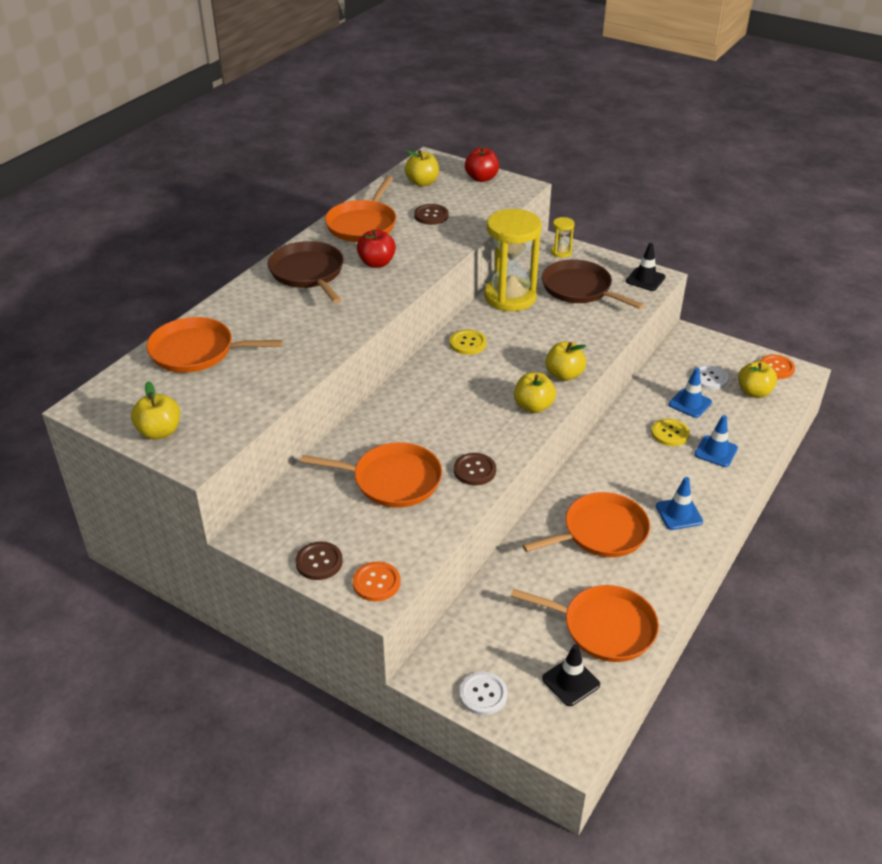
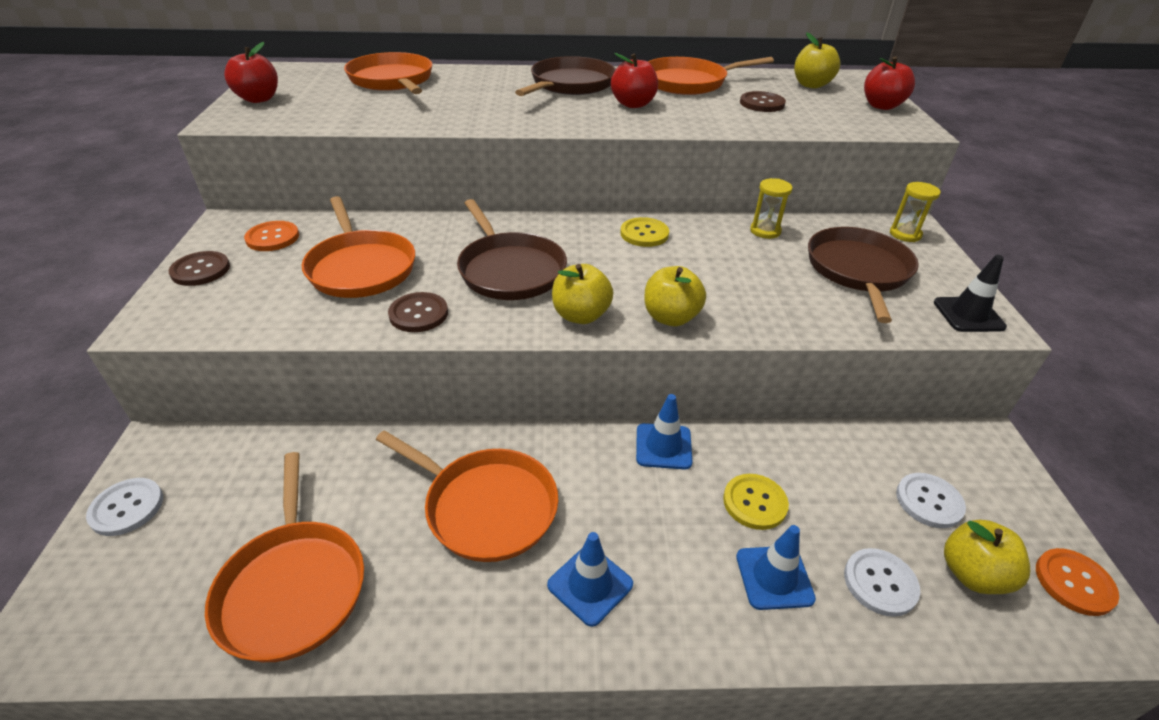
camera: 55 degrees right, 0 degrees up
(159, 432) = (258, 99): yellow apple -> red apple
(376, 582) = (178, 315): orange button -> orange button (272, 238)
(458, 415) = (509, 270): none -> brown pan
(510, 297) = (765, 231): yellow hourglass -> yellow hourglass, size x0.43
(570, 681) = (169, 591): black traffic cone -> none
(690, 403) = (845, 500): blue traffic cone -> blue traffic cone (663, 446)
(740, 421) = (880, 583): none -> white button

